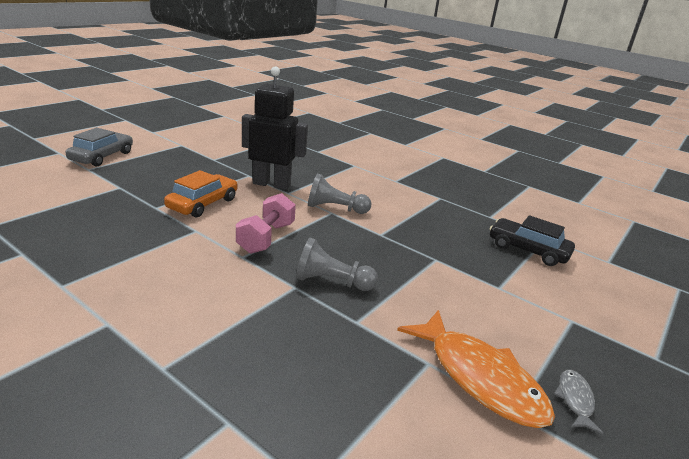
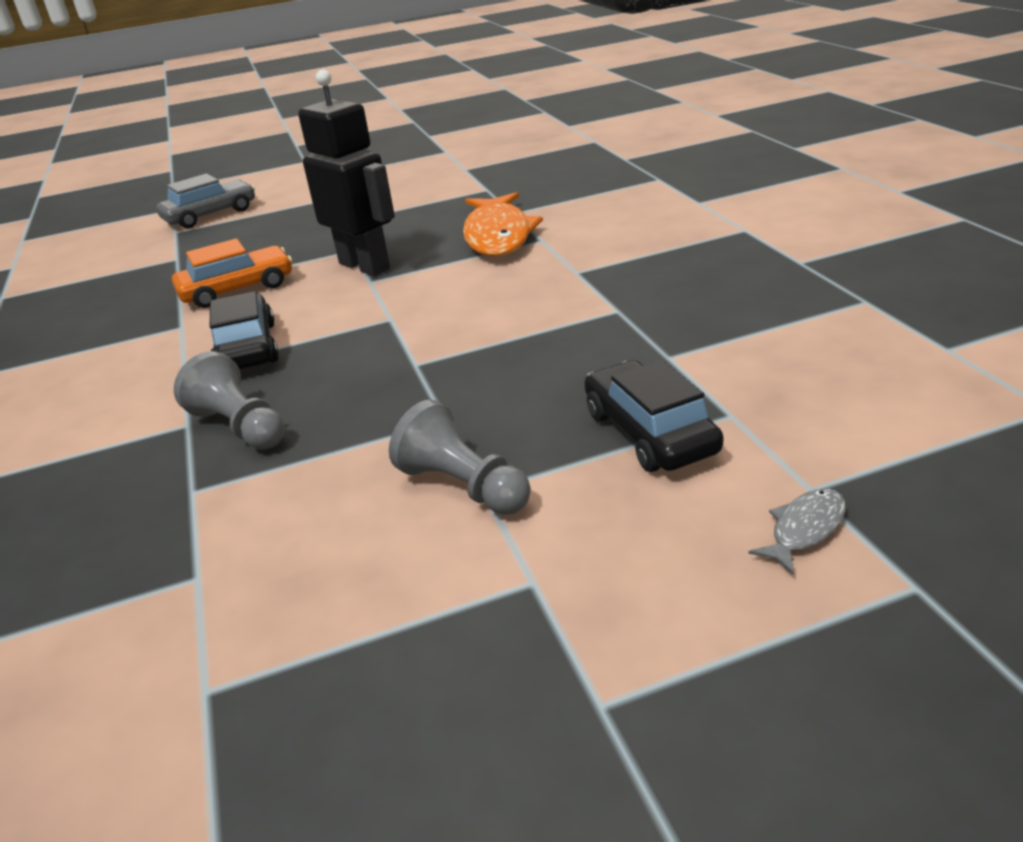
camera: 40 degrees right, 5 degrees up
(266, 238) = (247, 348): pink dumbbell -> black car
(335, 208) = (403, 313): grey pawn -> grey pawn (463, 486)
(479, 378) = (231, 623): orange fish -> orange fish (498, 236)
(575, 400) = (321, 712): grey fish -> grey fish (804, 529)

